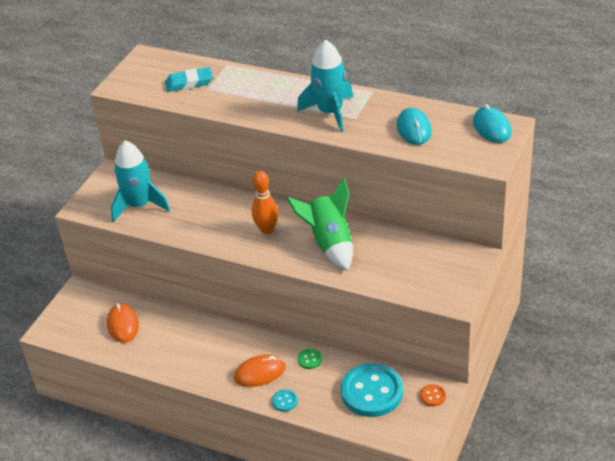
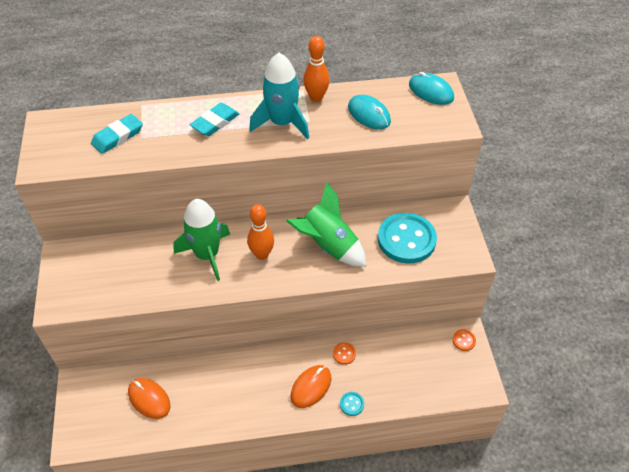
camera: 35 degrees left, 10 degrees up
(139, 205) = (118, 278): turquoise rocket -> none
(222, 213) = (207, 255): none -> green rocket
(274, 95) = (215, 122): none -> turquoise eraser
(310, 359) = (344, 354): green button -> orange button
(372, 392) = (415, 360): turquoise button -> turquoise button (406, 240)
(378, 101) = (316, 97): none -> orange bowling pin

